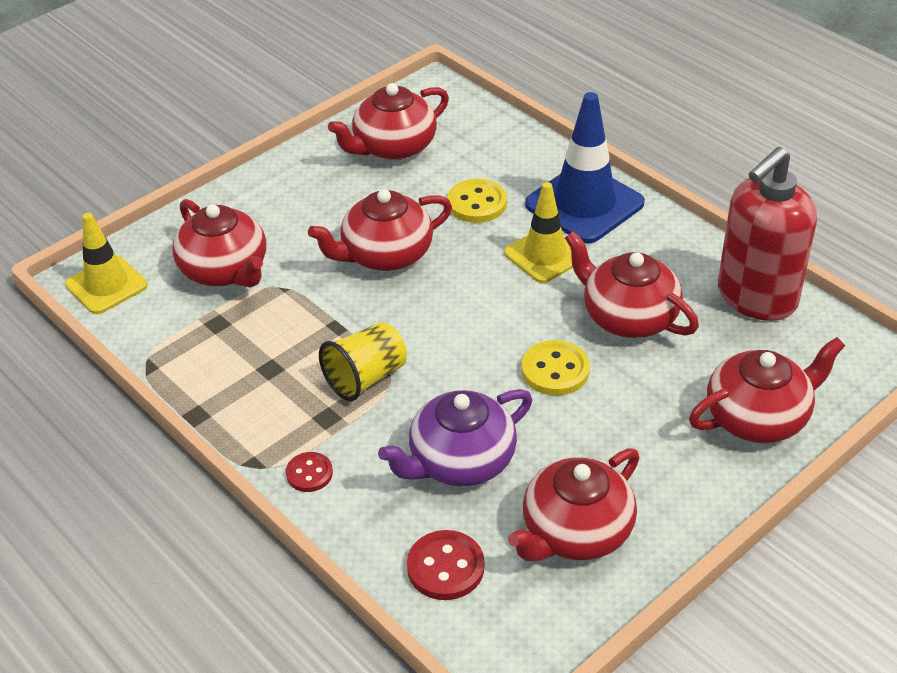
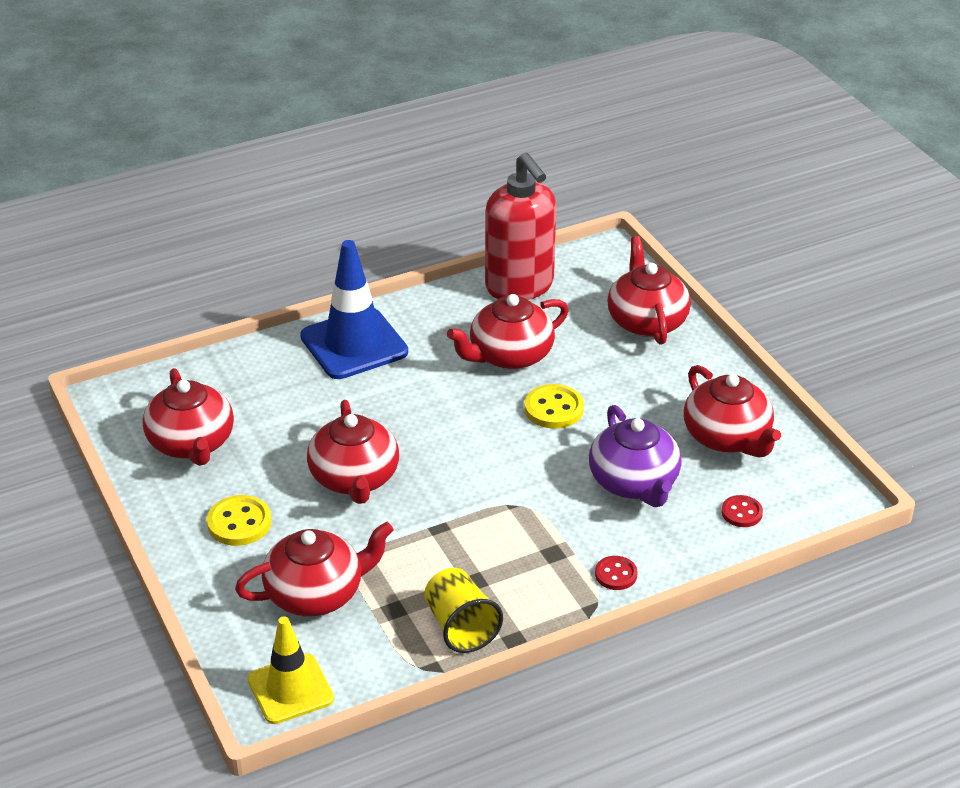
camera: 75 degrees left, 5 degrees down
(366, 378) = (514, 520): yellow cup -> yellow cup (460, 627)
(445, 567) = (741, 513): red button -> red button, size x0.64
(477, 203) = (314, 407): yellow button -> yellow button (239, 523)
(544, 255) = (409, 382): yellow traffic cone -> none

